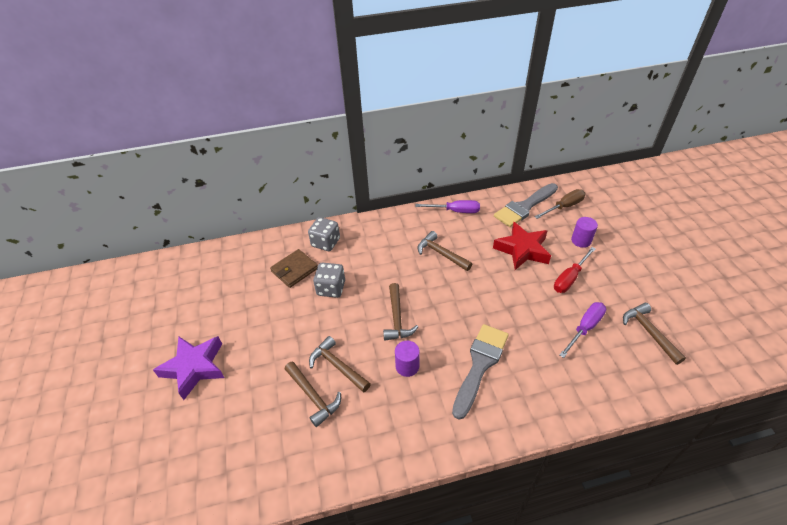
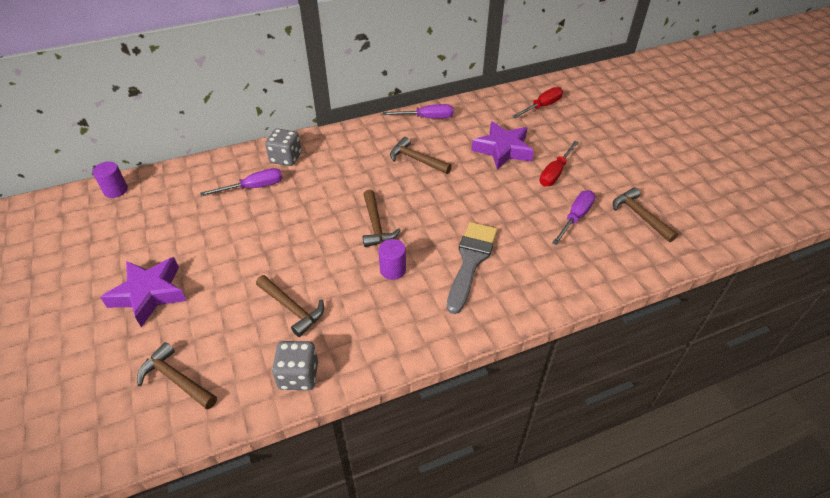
camera: 10 degrees left, 0 degrees up
(294, 270) = (253, 187): brown wallet -> purple screwdriver
(331, 288) = (298, 202): grey dice -> grey dice (298, 375)
(337, 366) = (315, 277): brown hammer -> brown hammer (176, 379)
(522, 250) = (503, 150): red star -> purple star
(524, 207) = (500, 109): grey brush -> none
(564, 207) = (542, 106): brown screwdriver -> red screwdriver
(581, 240) = (563, 137): purple cylinder -> purple cylinder (116, 190)

